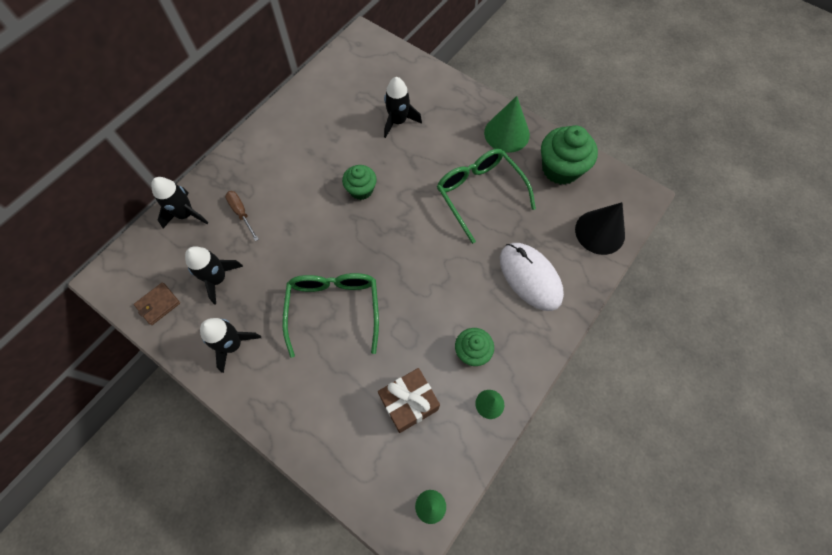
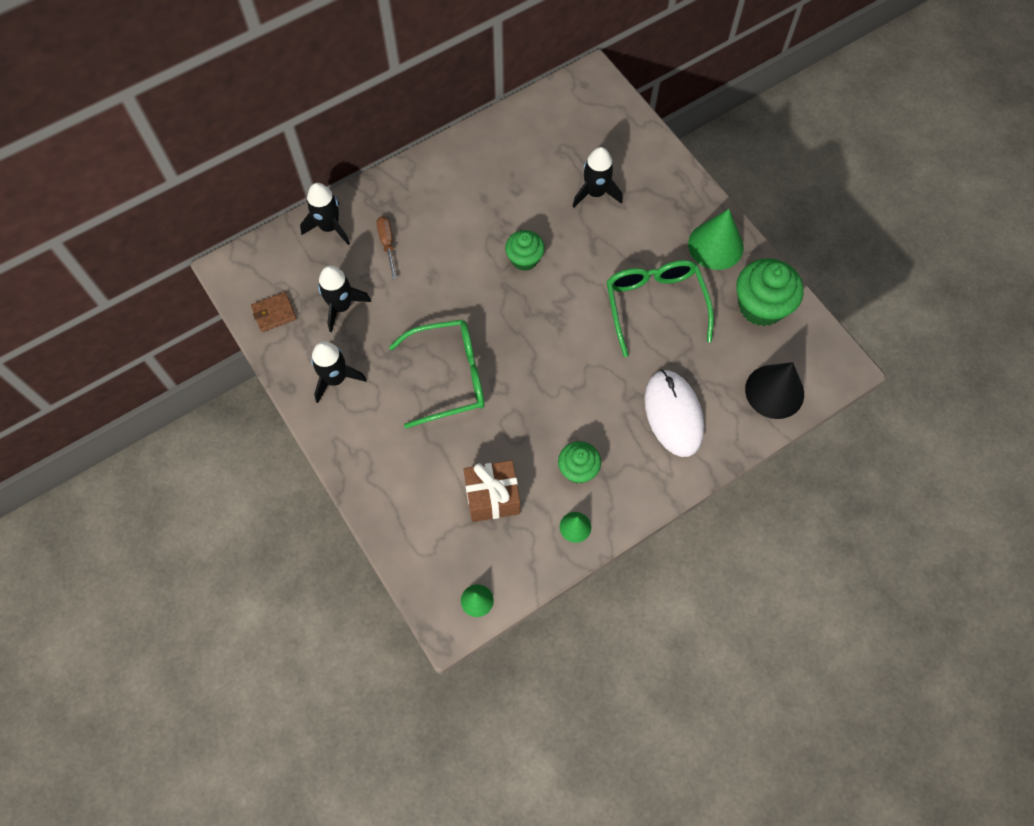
camera: 20 degrees right, 0 degrees up
(334, 308) = (450, 376): green glasses -> green glasses turned 60 degrees clockwise

